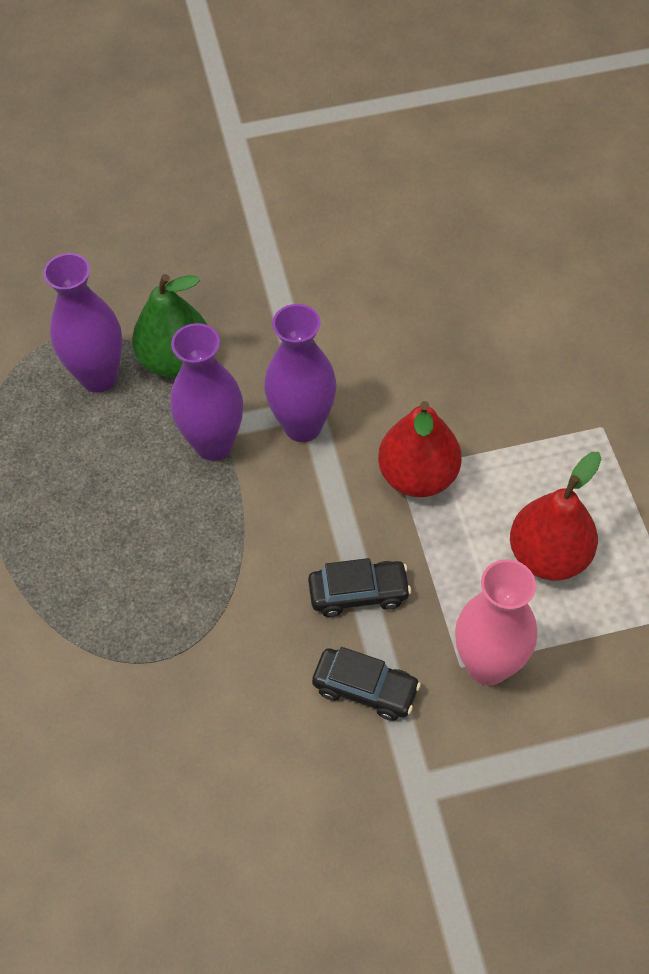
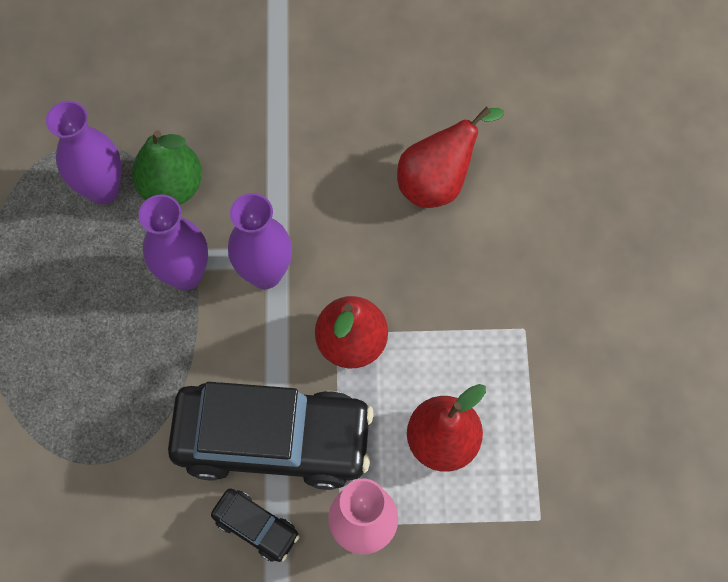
camera: 10 degrees right, 10 degrees up
(358, 593) = (273, 440): black car -> black car, size x2.28
(464, 302) = (438, 181): none -> red pear

